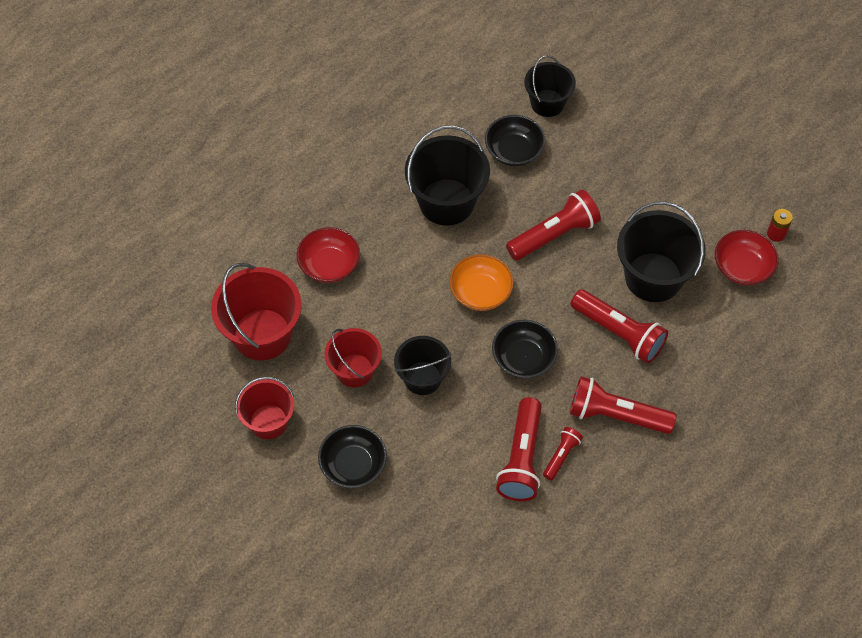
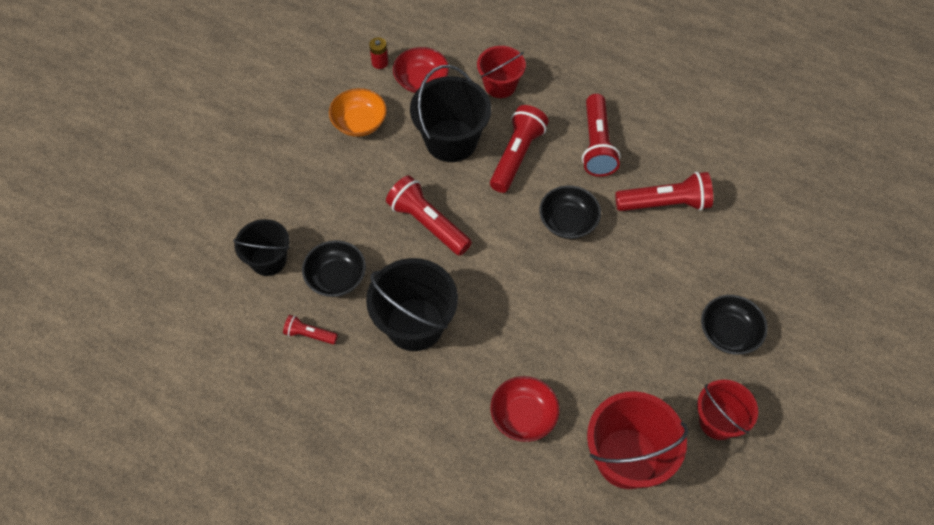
camera: 105 degrees left, 0 degrees up
(354, 370) = (633, 358): red bucket -> red bucket (500, 85)
(422, 378) = (619, 298): black bucket -> none
(480, 292) = (510, 271): orange bowl -> orange bowl (359, 123)
(561, 456) = (650, 176): red flashlight -> red flashlight (309, 334)

